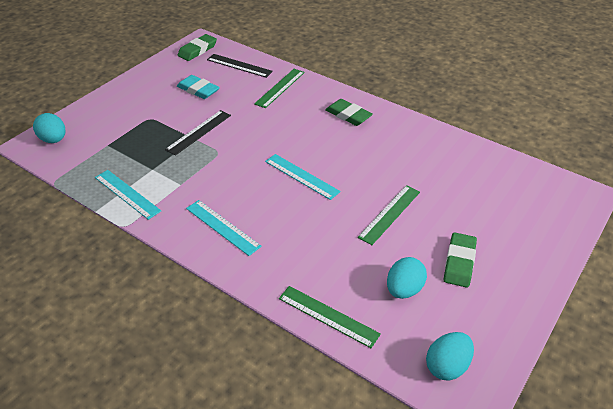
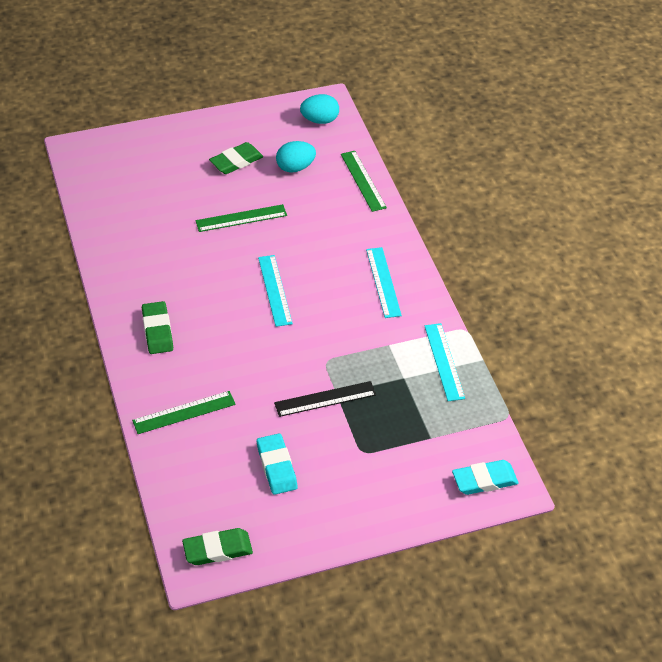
camera: 145 degrees left, 5 degrees up
(54, 140) = (484, 480): turquoise egg -> turquoise eraser
(239, 65) = (193, 482): black ruler -> none

